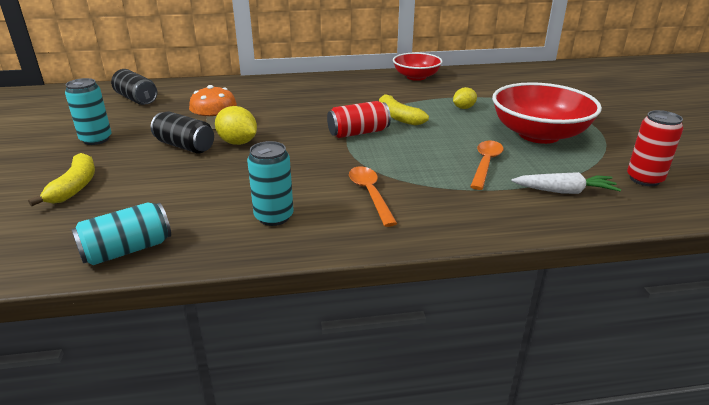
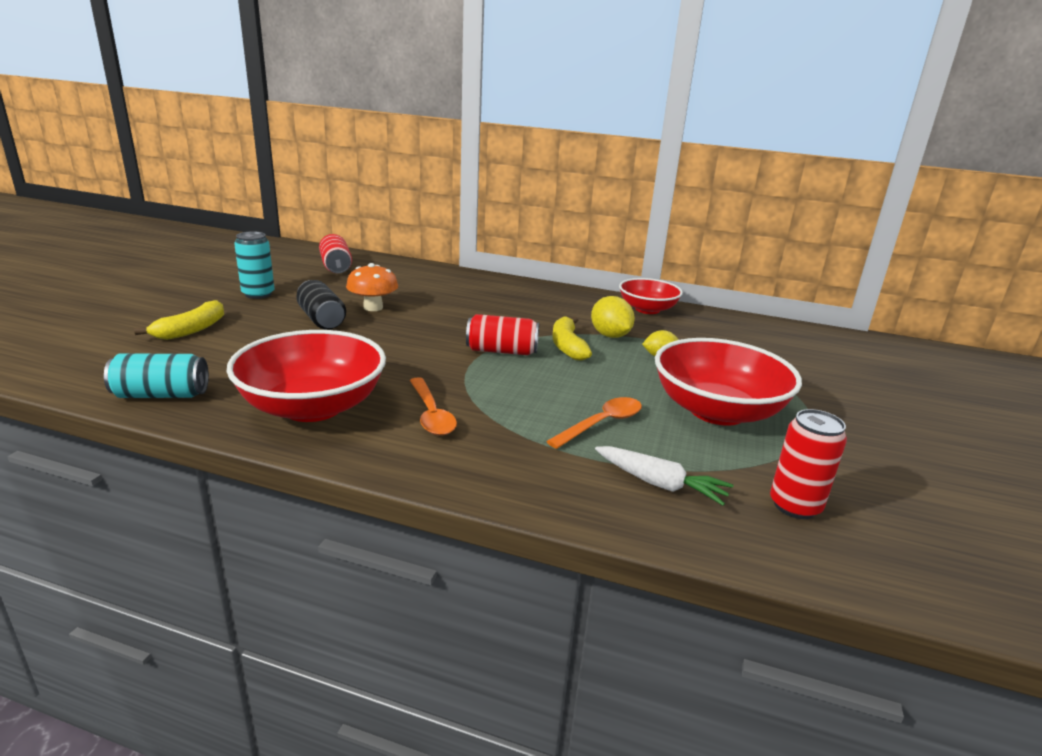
camera: 25 degrees right, 5 degrees down
(136, 99) = (336, 267): black can -> red can
(238, 142) = (371, 329): yellow lemon -> yellow lemon (610, 335)
(274, 217) = (313, 407): turquoise can -> red bowl
(370, 194) = (431, 415): orange spoon -> orange spoon turned 150 degrees clockwise

